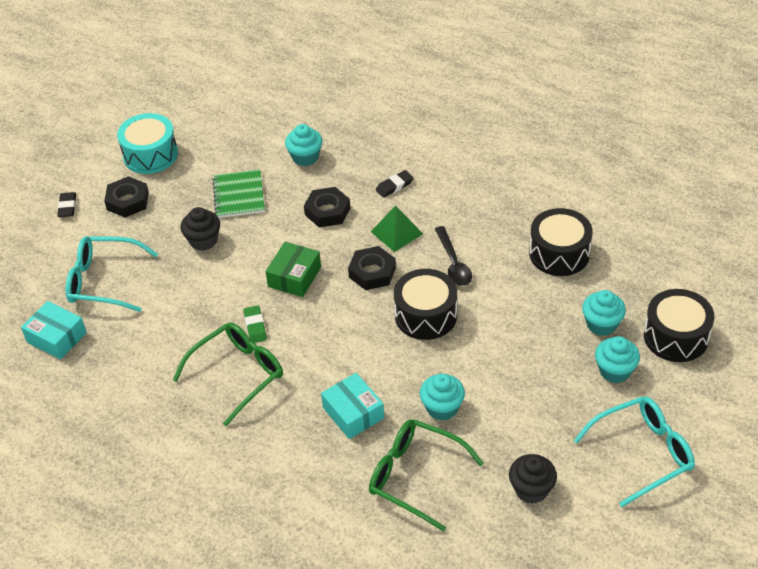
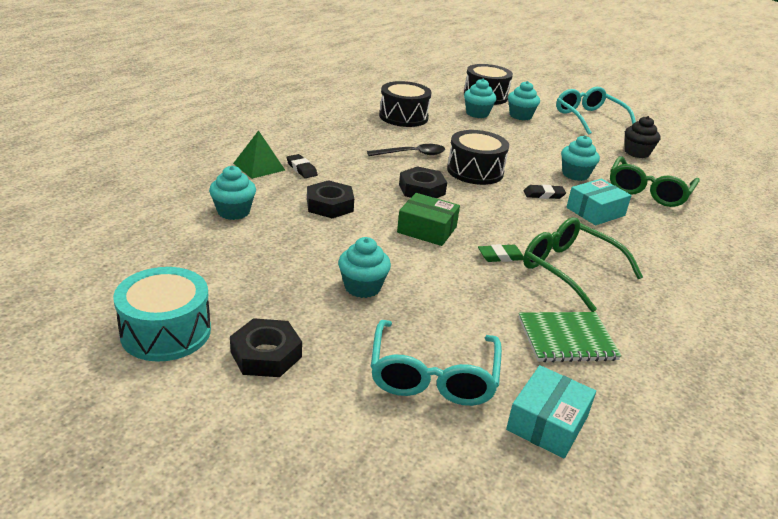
camera: 95 degrees left, 15 degrees down
(67, 207) = (258, 425): black eraser -> black eraser (544, 195)
(203, 240) = (362, 287): black cupcake -> turquoise cupcake
(239, 195) = (285, 258): green notebook -> green notebook (567, 339)
(396, 232) = (368, 174): green pyramid -> green pyramid (259, 166)

